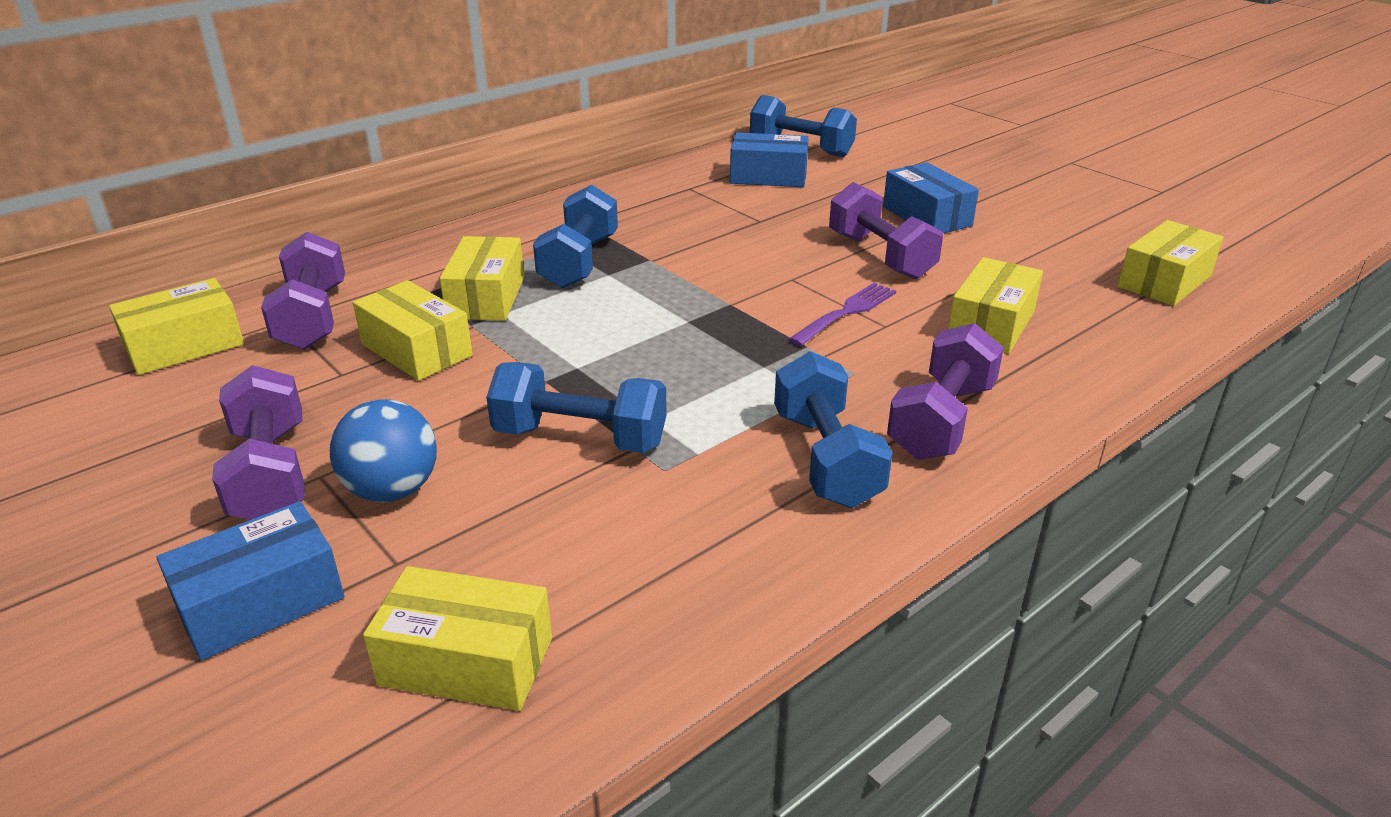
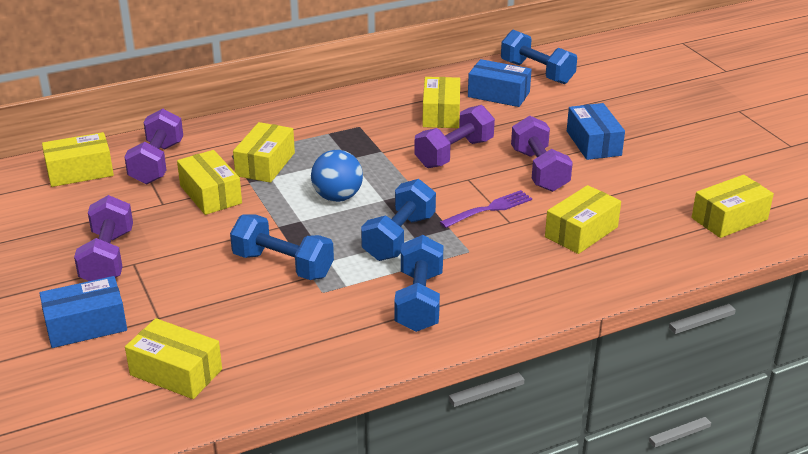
camera: 15 degrees right, 0 degrees up
(392, 490) = (169, 278): blue ball -> blue ball (337, 197)
(579, 262) = (334, 146): blue dumbbell -> blue dumbbell (399, 237)
(707, 206) = (441, 114): none -> yellow box
(941, 421) = (504, 290): purple dumbbell -> purple dumbbell (454, 153)

